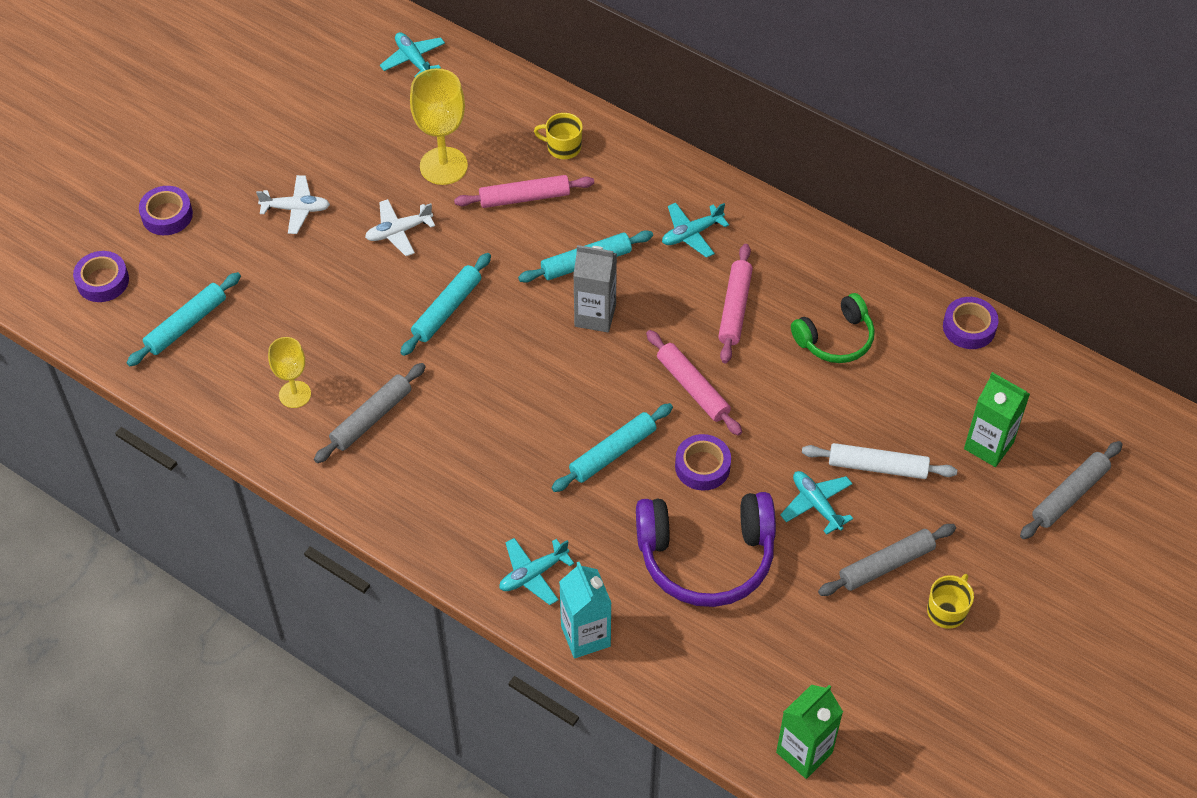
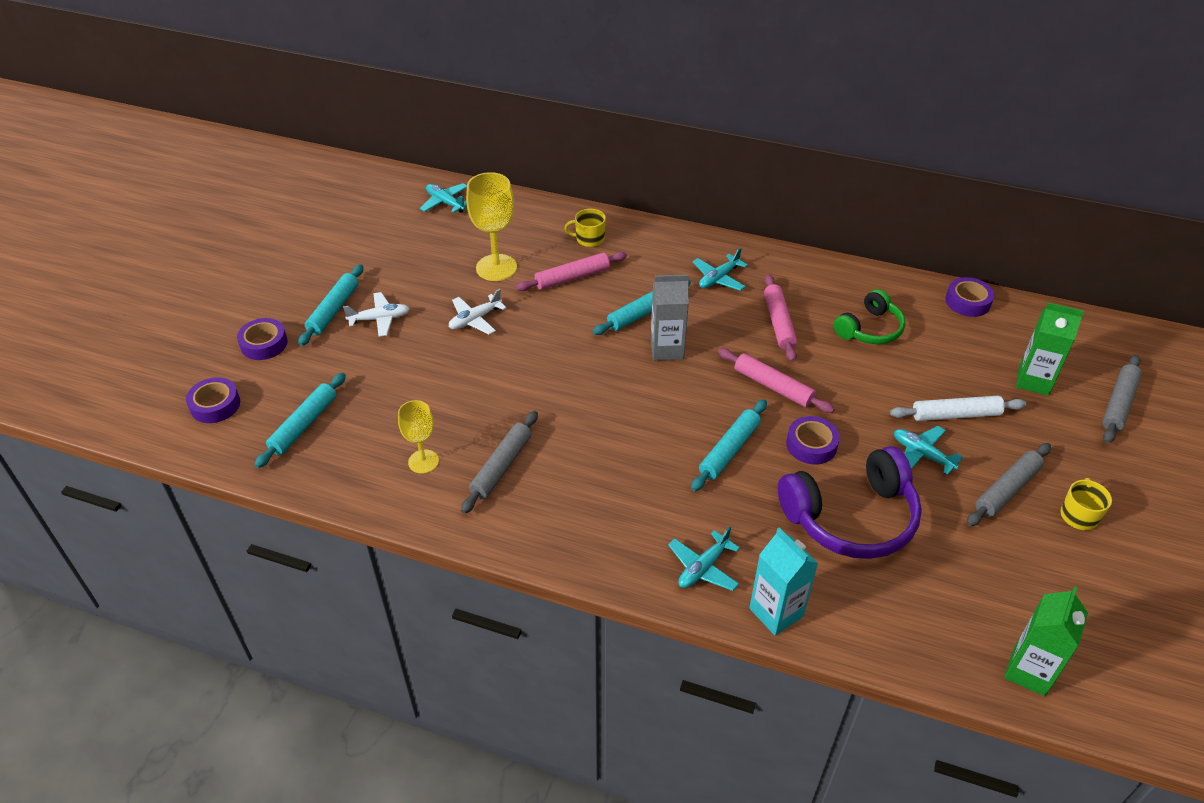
camera: 15 degrees left, 10 degrees down
(447, 309) = (538, 368): turquoise rolling pin -> turquoise rolling pin (334, 310)

